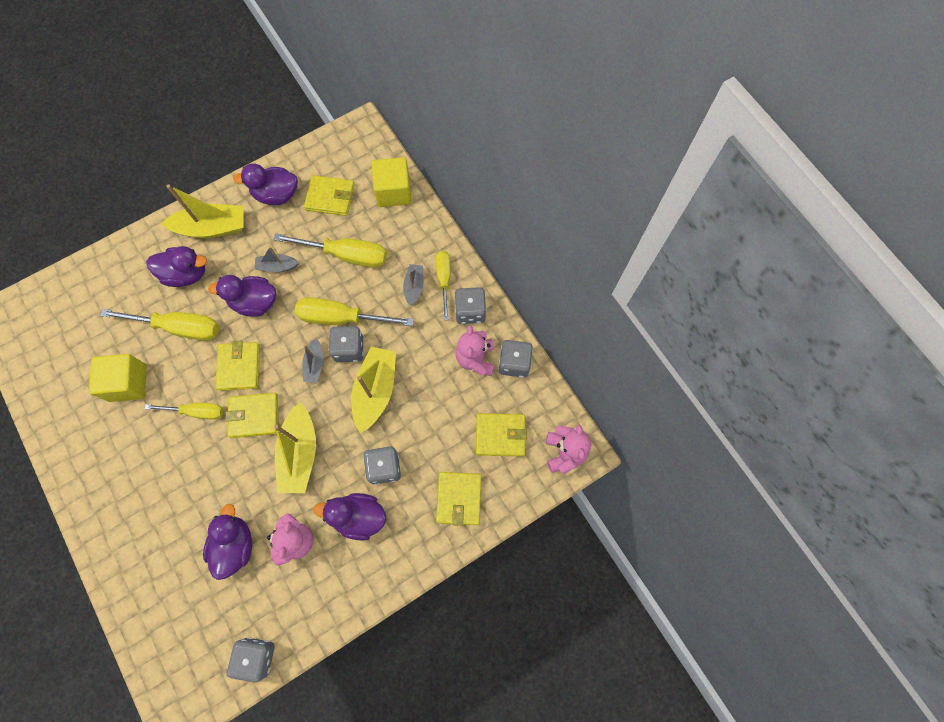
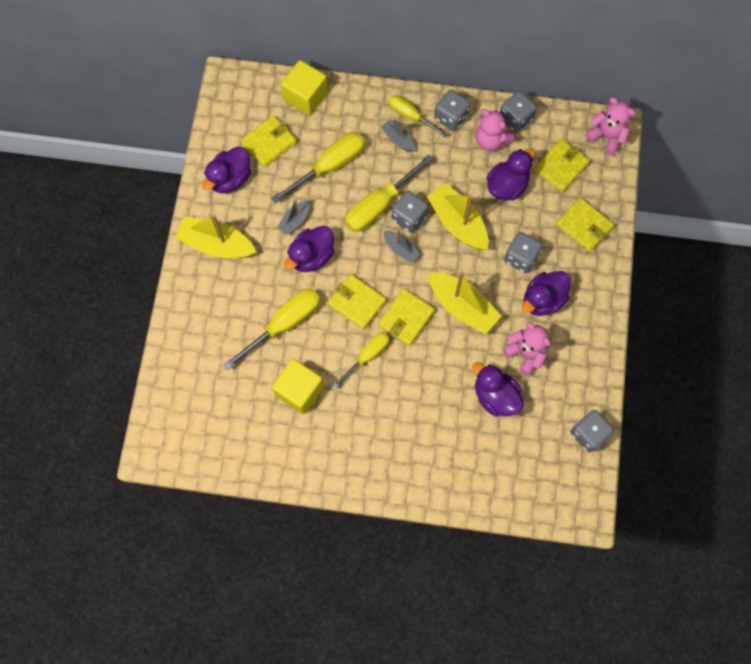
camera: 50 degrees left, 0 degrees up
(186, 274) = (241, 289): purple duck -> purple duck (507, 186)
(212, 228) = (217, 244): yellow boat -> yellow boat turned 105 degrees counterclockwise

